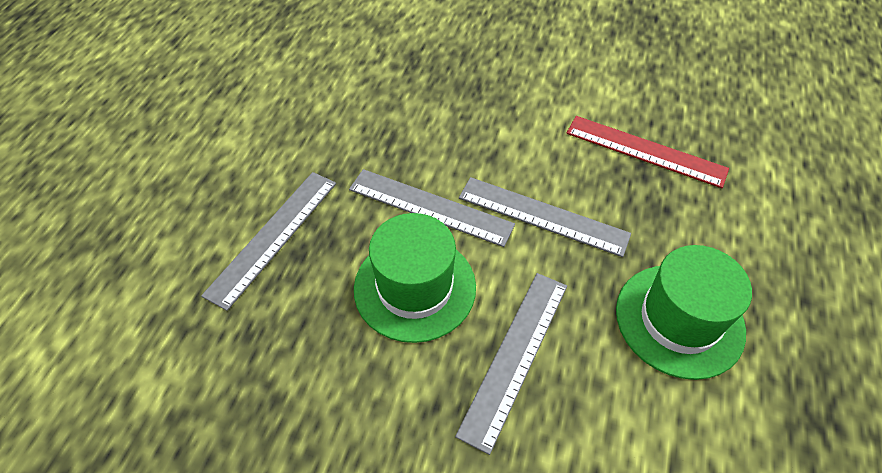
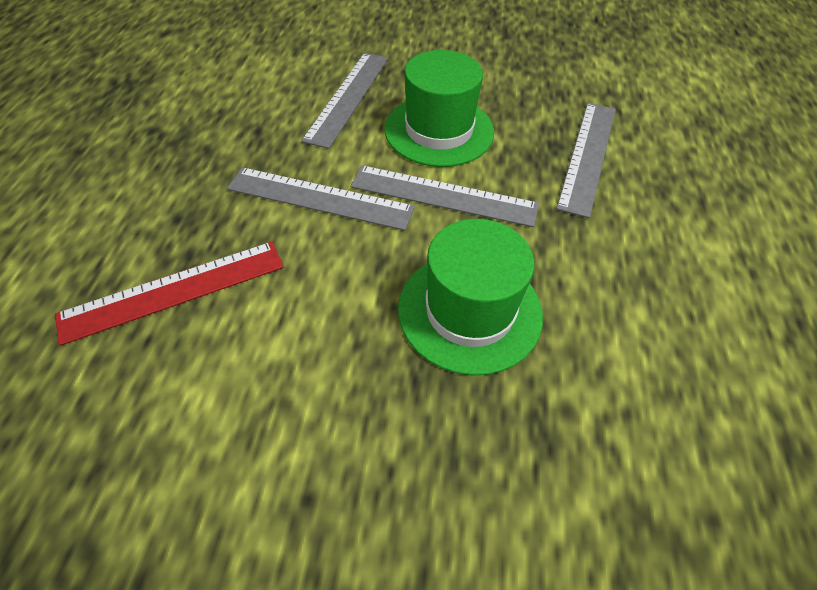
camera: 170 degrees right, 0 degrees up
(645, 151) = (174, 290): red ruler -> red ruler turned 45 degrees counterclockwise
(679, 320) = (205, 128): green hat -> green hat (469, 311)

